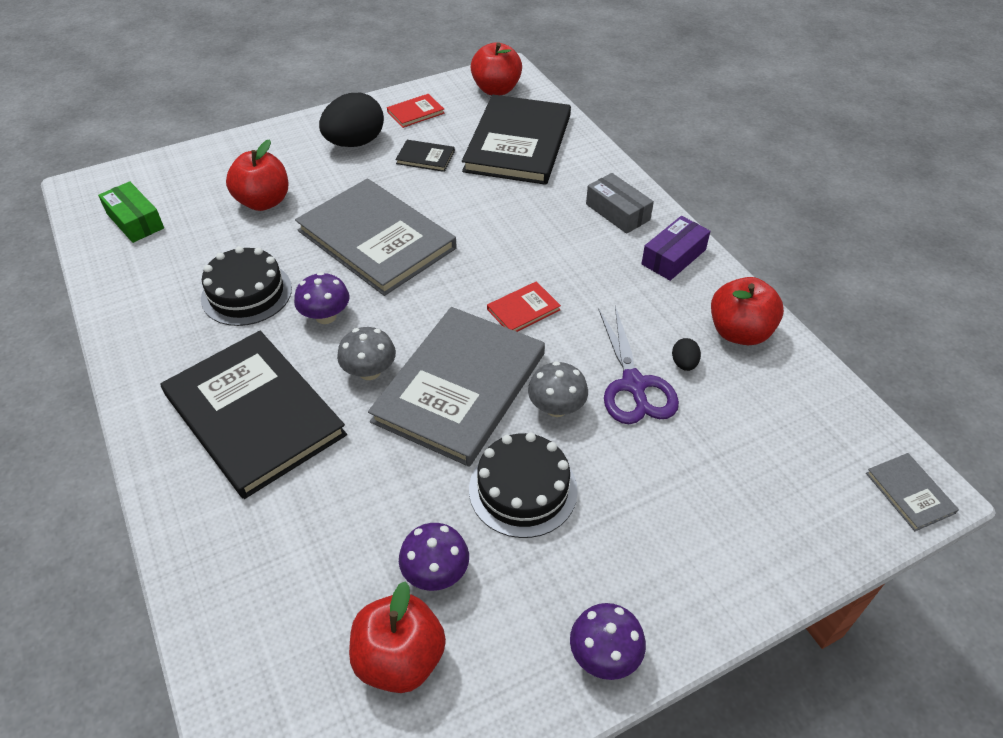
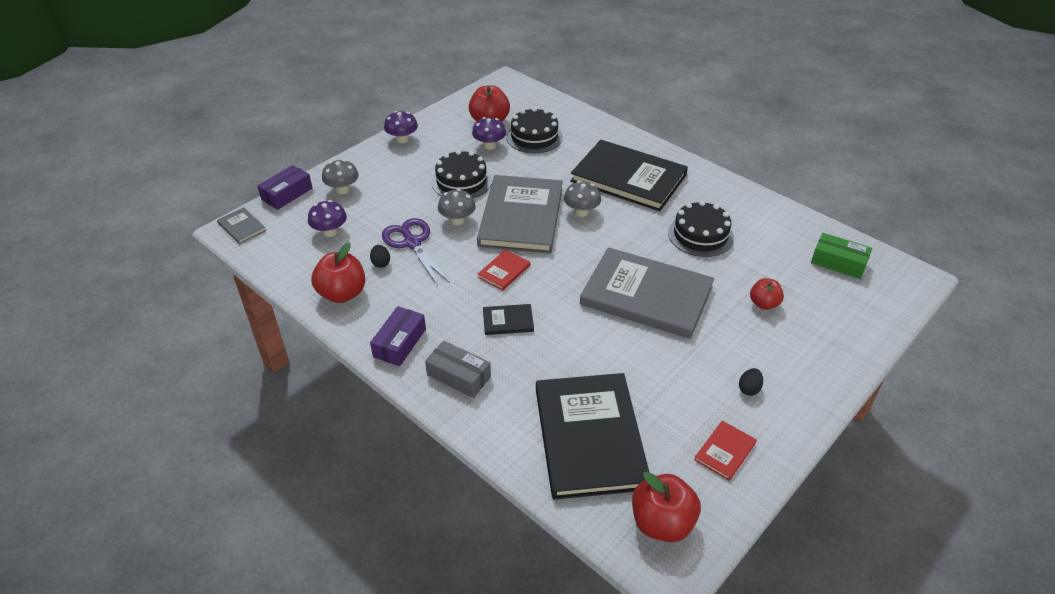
camera: 160 degrees right, 5 degrees down
(264, 202) = (763, 304): red apple -> red apple, size x0.61
(326, 316) = (635, 234): purple mushroom -> purple mushroom (330, 232)
(338, 571) = (534, 137): none -> black cake
(355, 143) = (749, 389): black egg -> black egg, size x0.43
(425, 157) = (668, 390): black book -> black book (508, 321)
(737, 533) = (342, 189): none -> grey mushroom
(842, 552) = (287, 194): none -> purple box

